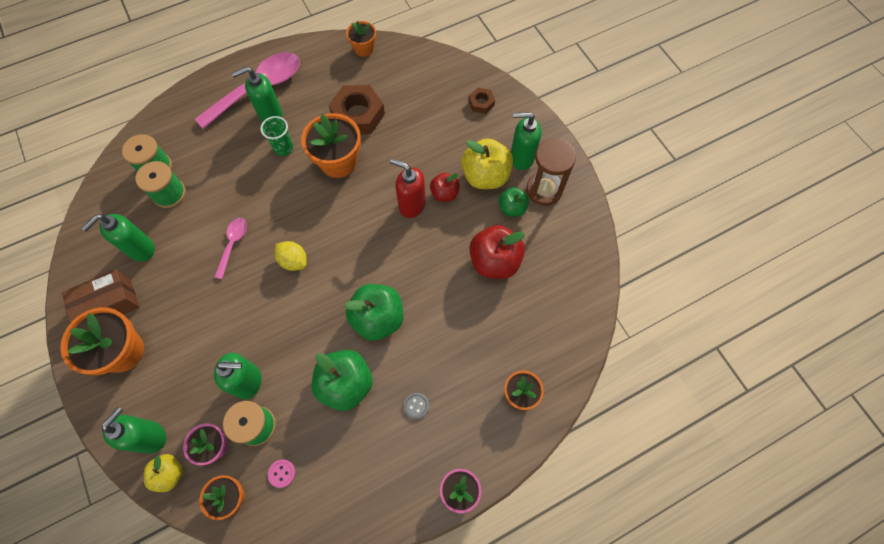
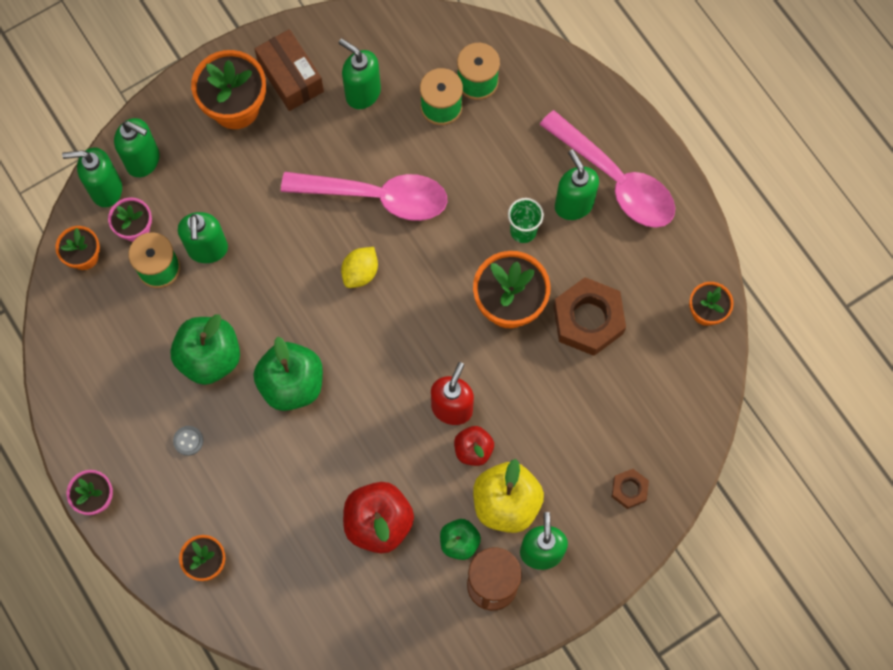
camera: 85 degrees right, 5 degrees up
(170, 473) = (106, 189): yellow apple -> green soap dispenser
(233, 244) = (377, 197): pink spoon -> pink spoon, size x2.02
(281, 473) = (109, 304): pink button -> none

